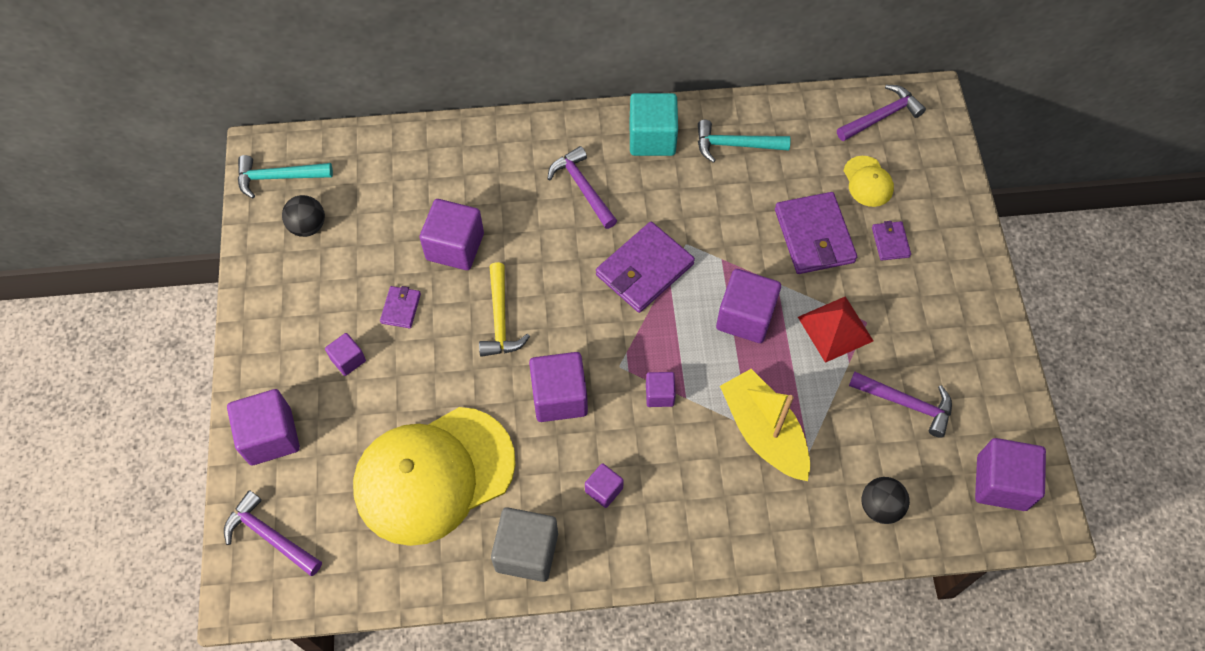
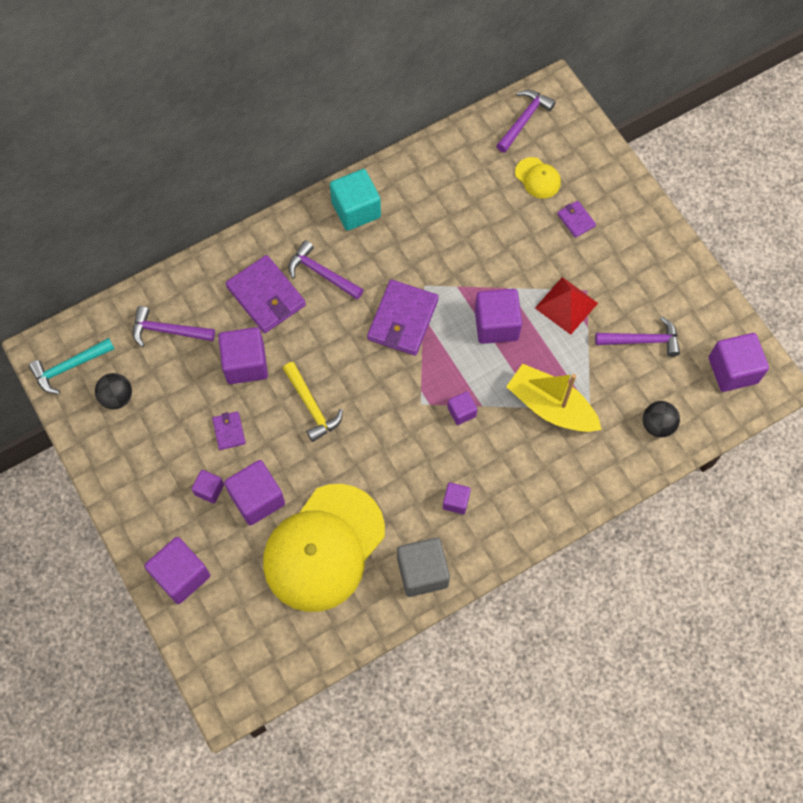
camera: 25 degrees left, 5 degrees up
(270, 536) = (223, 649): purple hammer -> purple hammer (168, 331)
(559, 397) = (388, 446): purple cube -> purple cube (257, 499)
(735, 145) = (423, 189): turquoise hammer -> none
(814, 236) = (517, 238): purple wallet -> purple wallet (266, 296)

